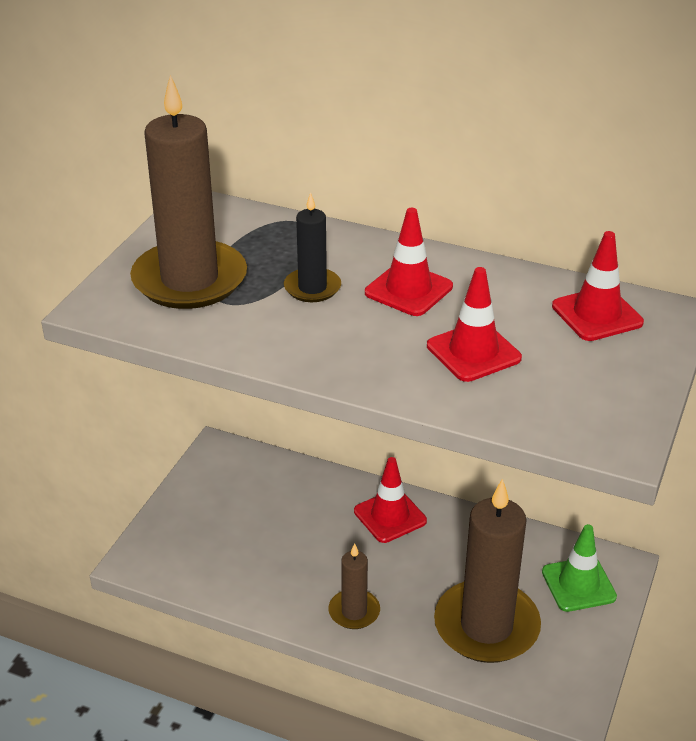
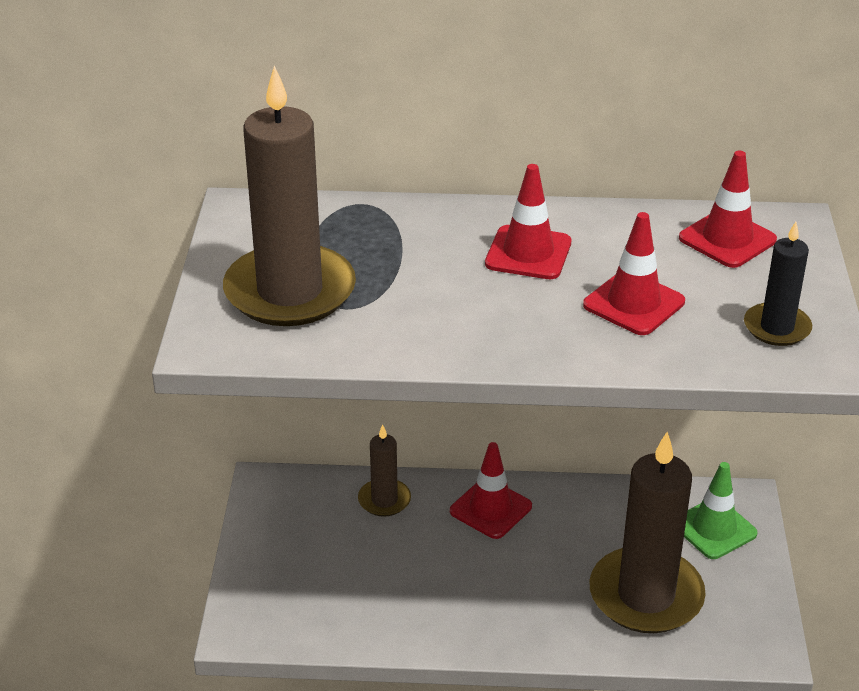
camera: 20 degrees left, 0 degrees up
(312, 288) = (428, 272): black candle -> black candle (777, 328)
(354, 611) = (505, 618): brown candle -> brown candle (384, 500)

